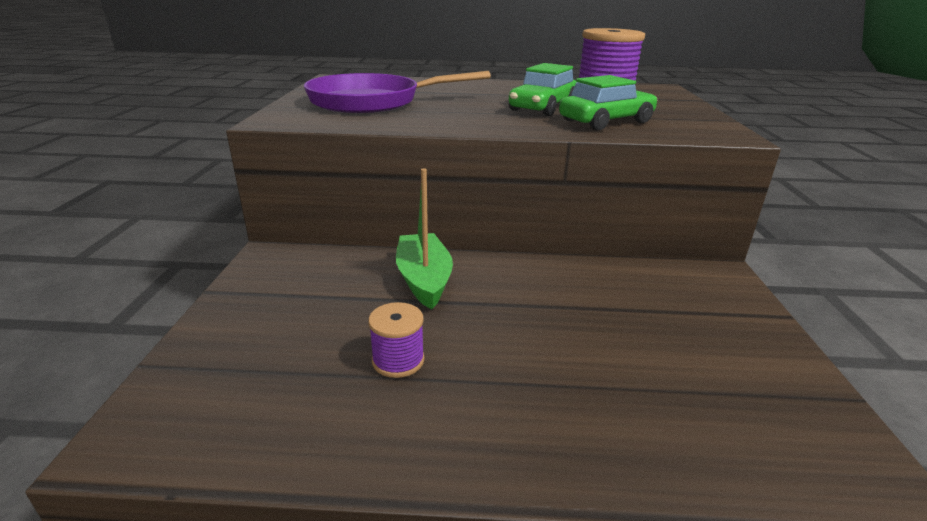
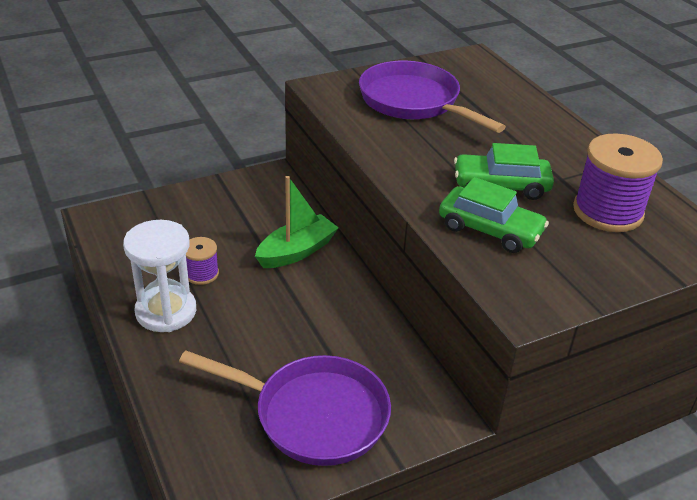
camera: 60 degrees right, 10 degrees up
(452, 419) = (166, 311): none -> white hourglass
(709, 347) = (313, 415): none -> purple pan

